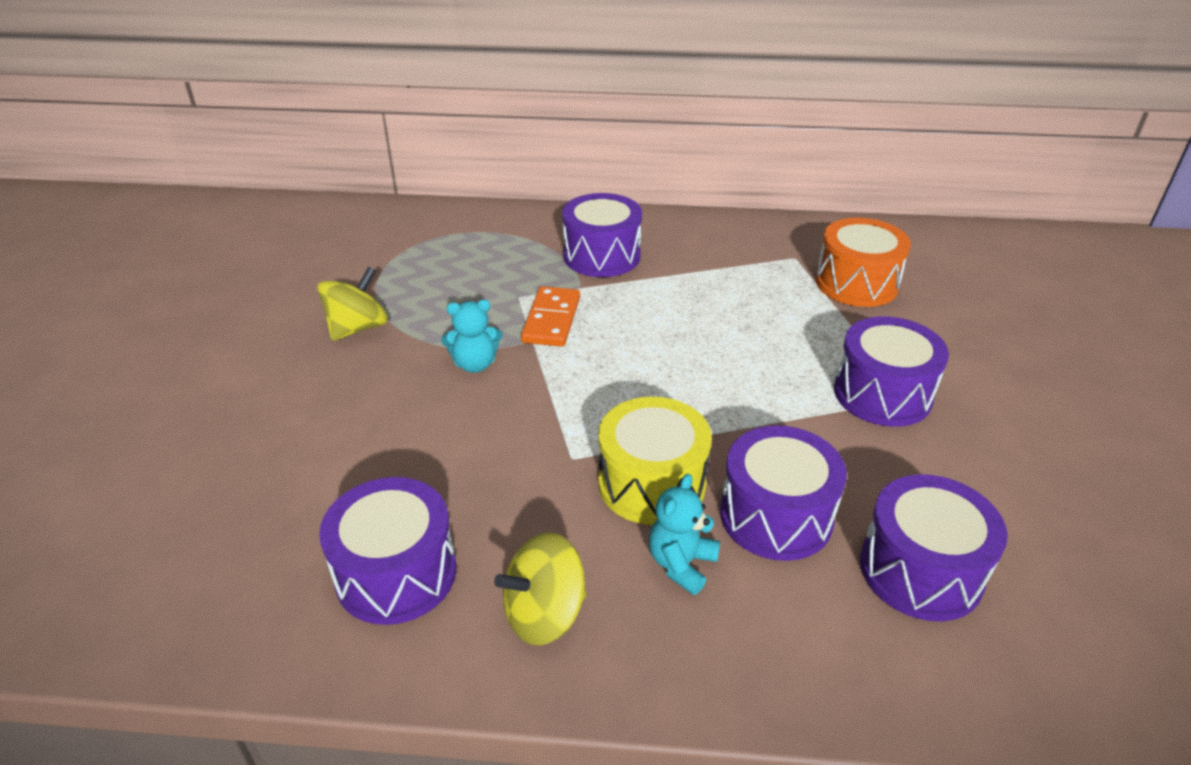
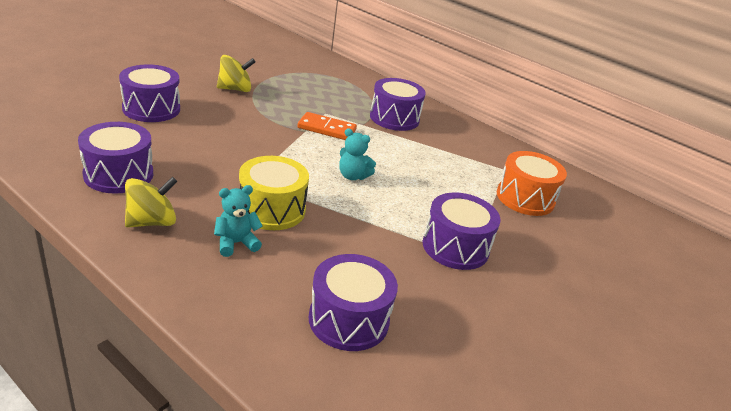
camera: 30 degrees right, 5 degrees down
(475, 364) = (264, 126): turquoise teddy bear -> turquoise teddy bear (353, 176)
(544, 613) = (152, 222): yellow spinning top -> yellow spinning top turned 135 degrees clockwise
(551, 320) = (327, 129): orange domino -> orange domino turned 60 degrees clockwise
(776, 516) = (310, 255): purple drum -> purple drum (151, 109)

